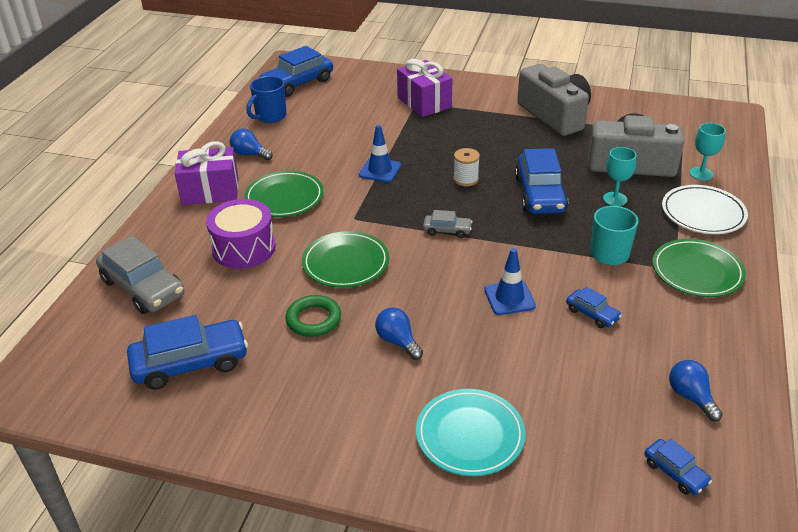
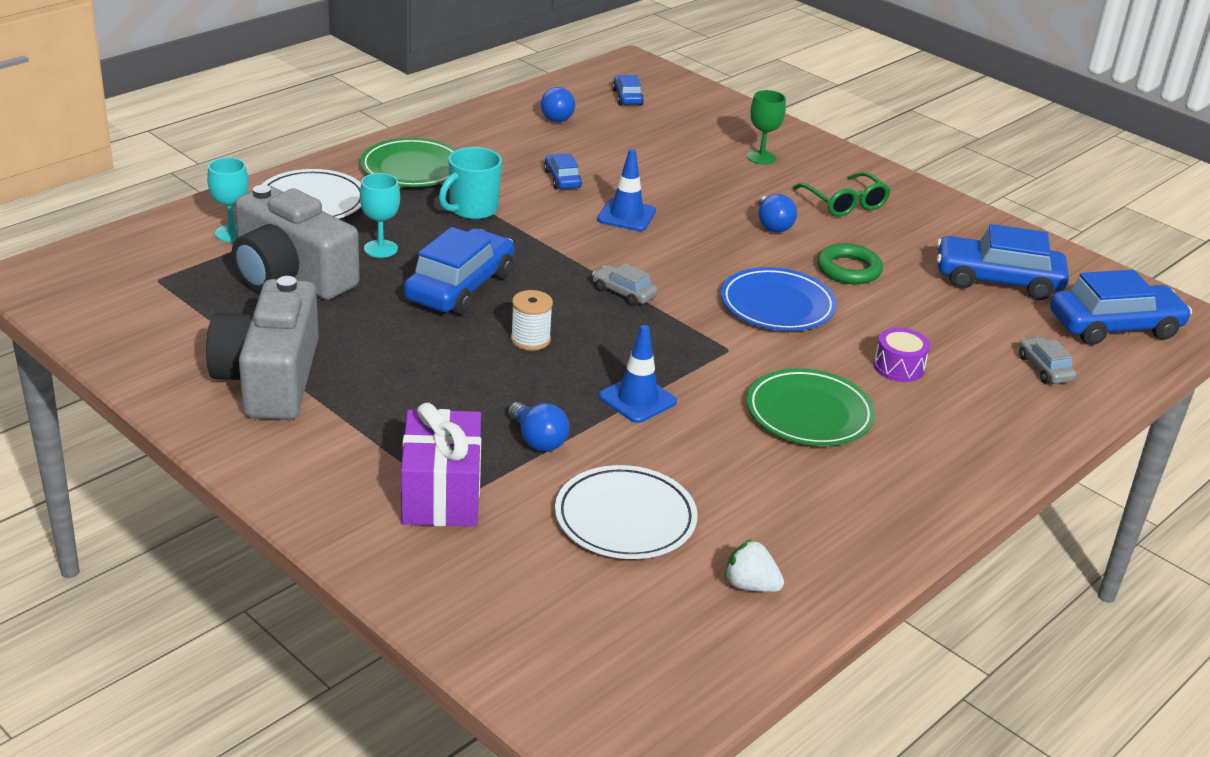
camera: 155 degrees left, 5 degrees down
(143, 288) = (1044, 368): grey car -> grey car, size x0.50
(210, 191) = (920, 468): purple gift -> none
(244, 248) = (898, 367): purple drum -> purple drum, size x0.56
(249, 154) = (829, 512): blue light bulb -> blue light bulb (537, 440)
(270, 116) = (750, 586): blue mug -> white strawberry
(297, 83) = (641, 658): blue car -> blue car (1114, 327)
(340, 120) = (625, 518): none -> white plate
(346, 263) = (777, 305): green plate -> blue plate
(355, 402) = (845, 203): none -> green glasses
(470, 435) = (761, 157): turquoise plate -> green goblet

